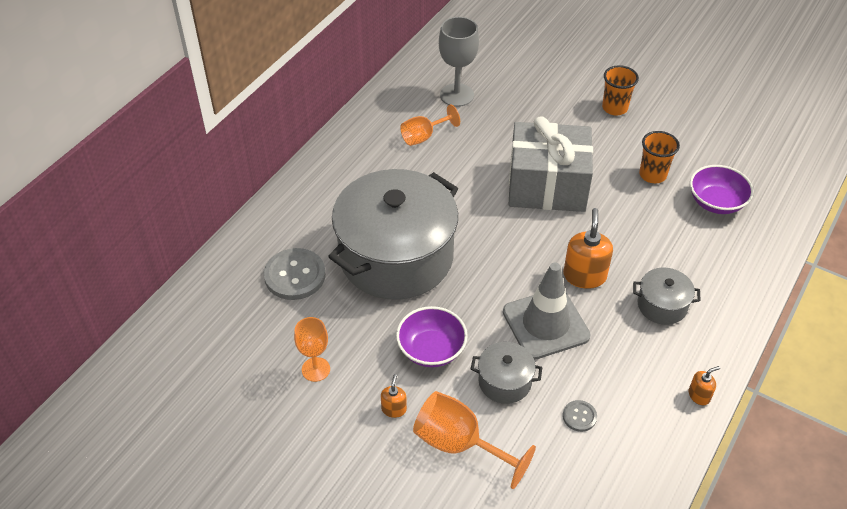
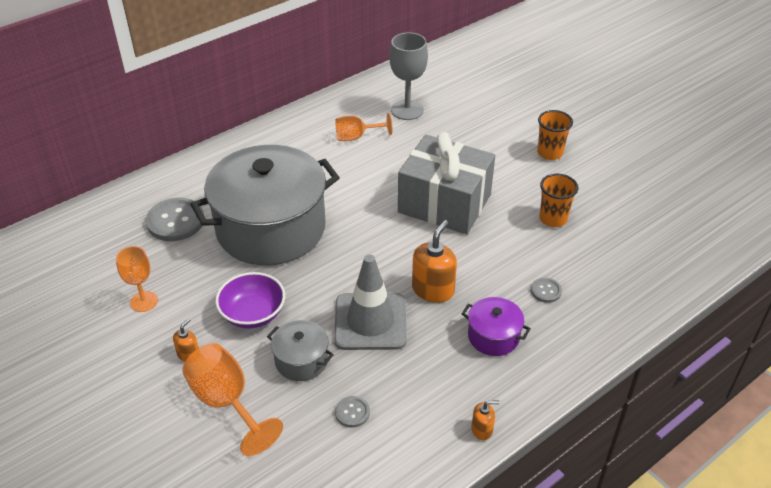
camera: 20 degrees right, 5 degrees down
(662, 305) = (493, 336): grey pot -> purple pot
(683, 248) = (546, 291): none -> grey button
(716, 202) = (603, 258): purple bowl -> none

